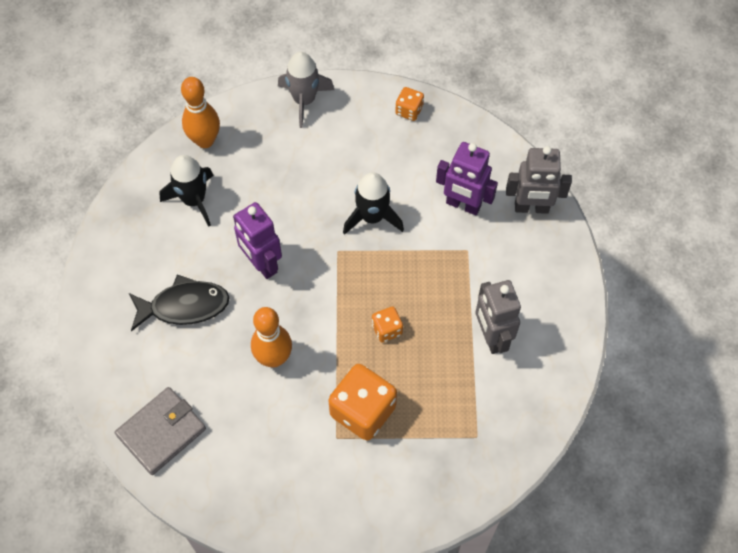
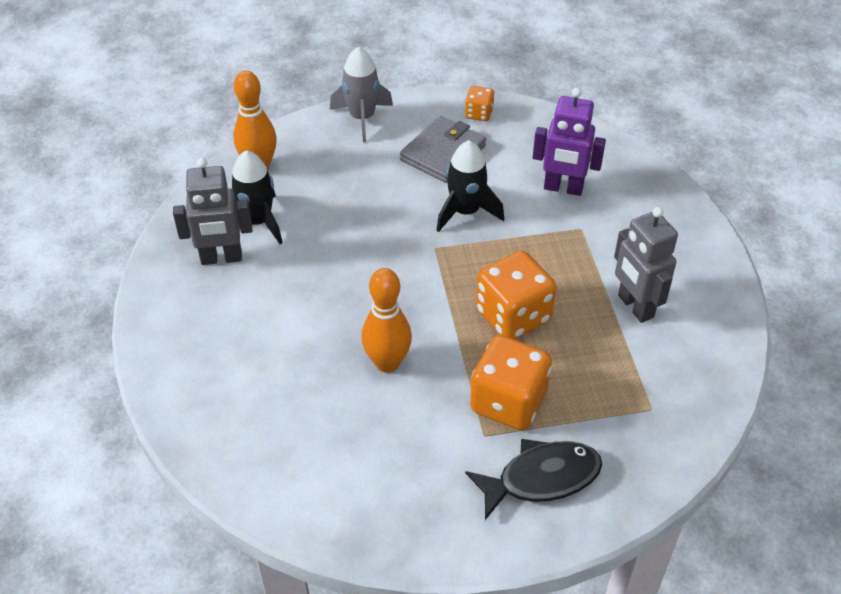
camera: 10 degrees left, 15 degrees down
(161, 432) = (265, 461): grey wallet -> grey wallet (443, 153)
(184, 306) = (267, 325): black fish -> black fish (541, 478)
(262, 264) = (350, 272): purple robot -> none
(387, 329) = (513, 316): orange dice -> orange dice, size x1.98
(531, 208) = (638, 182): grey robot -> grey robot (221, 258)

